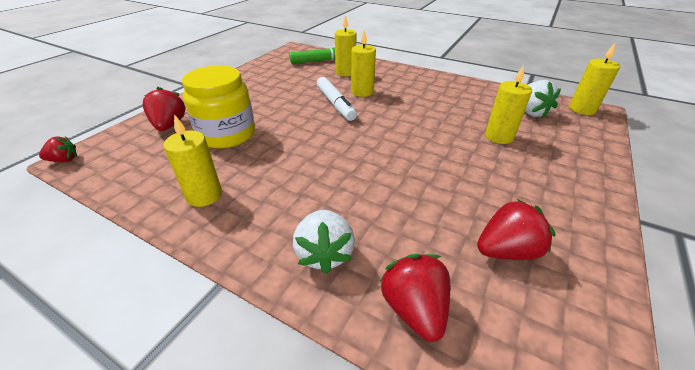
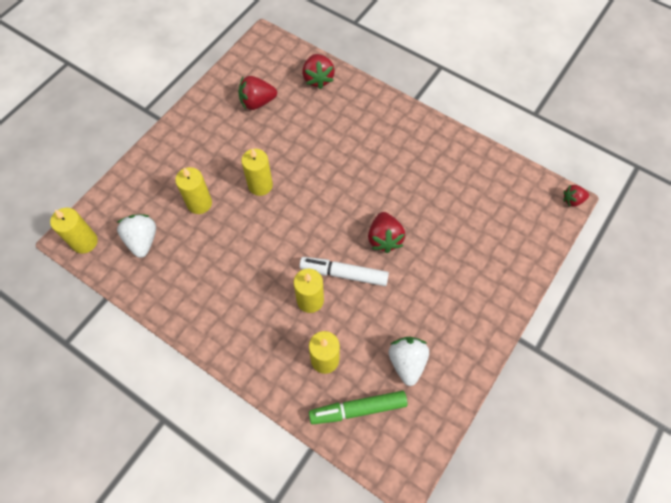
camera: 175 degrees left, 25 degrees up
(169, 125) = (509, 245): red strawberry -> red strawberry (384, 239)
(204, 195) = (443, 155): yellow candle -> yellow candle (260, 185)
(227, 134) = (448, 226): yellow jar -> none
(324, 253) = (360, 108): white strawberry -> white strawberry (407, 362)
(335, 104) = (344, 274): white marker -> white marker turned 60 degrees counterclockwise

